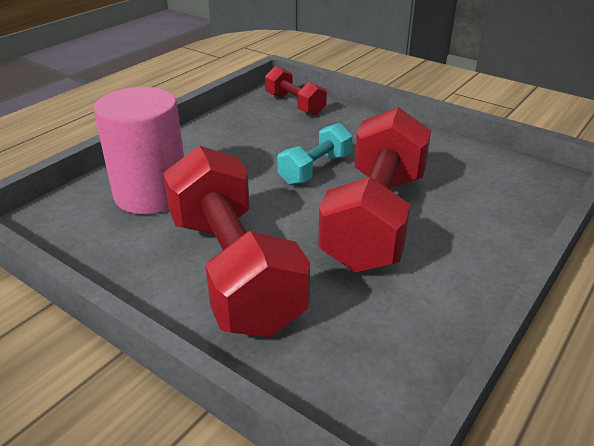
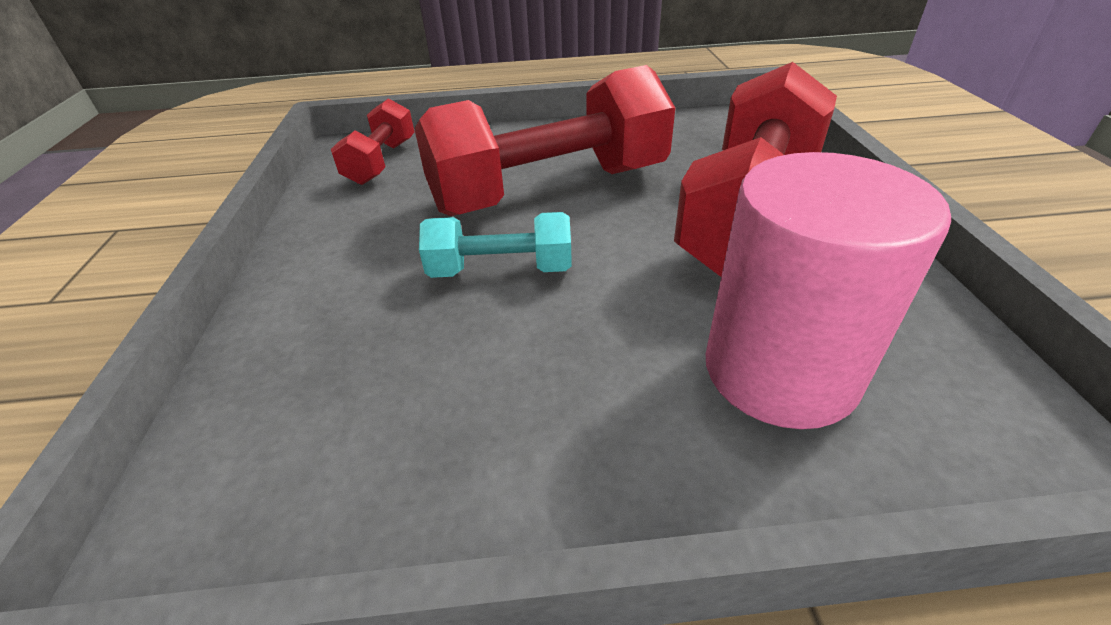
camera: 130 degrees left, 5 degrees up
(295, 104) = (256, 439): red dumbbell -> red dumbbell (381, 162)

